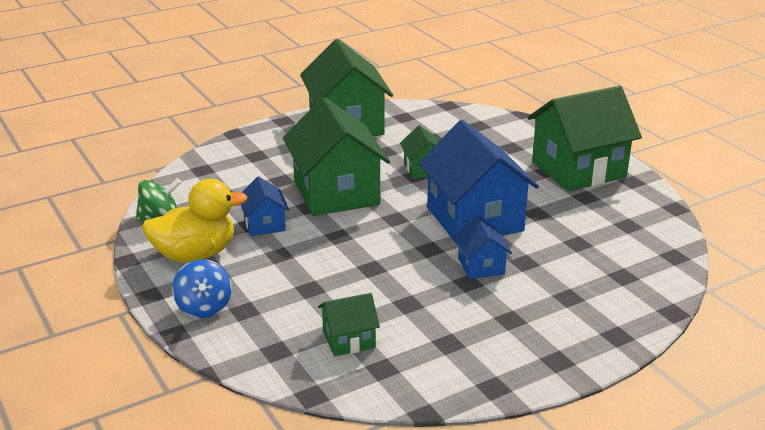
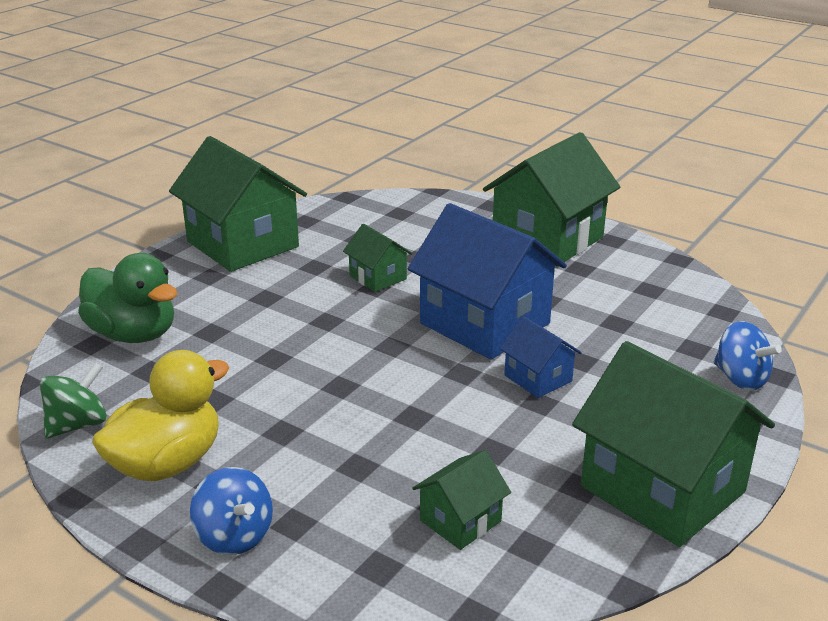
camera: 25 degrees left, 0 degrees up
(231, 170) = (133, 334): none -> green duck
(264, 224) = (233, 396): blue house -> none
(336, 193) = (295, 331): green house -> green house (662, 489)
(640, 307) = (740, 379): none -> blue spinning top

